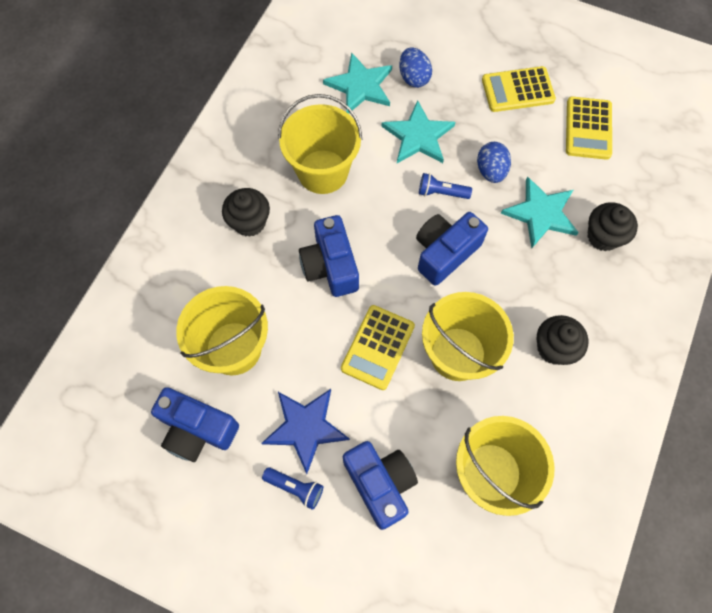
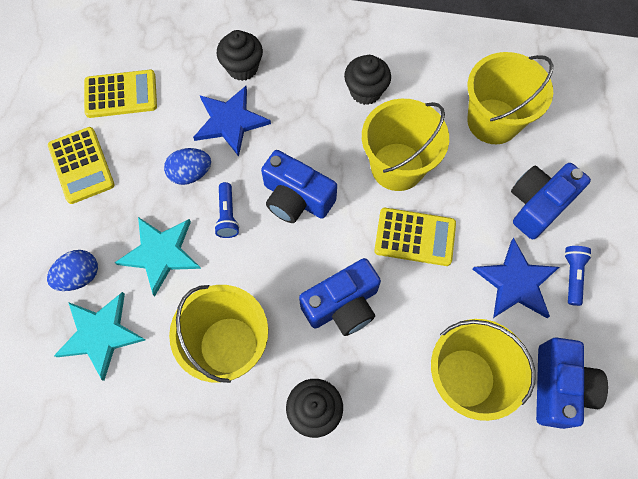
camera: 105 degrees left, 0 degrees up
(541, 214) = (230, 121): turquoise star -> blue star

